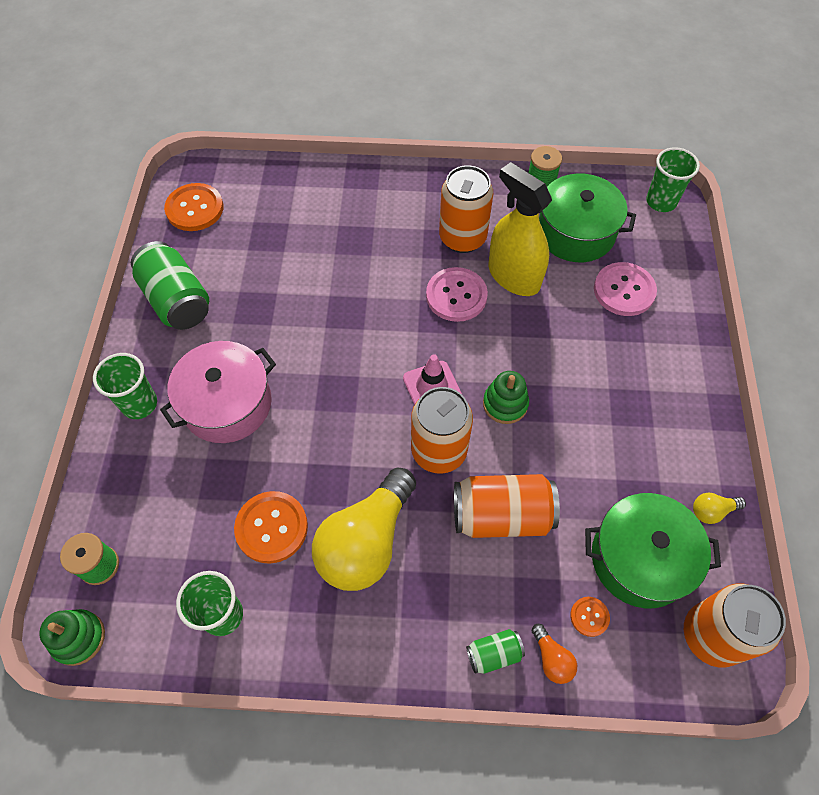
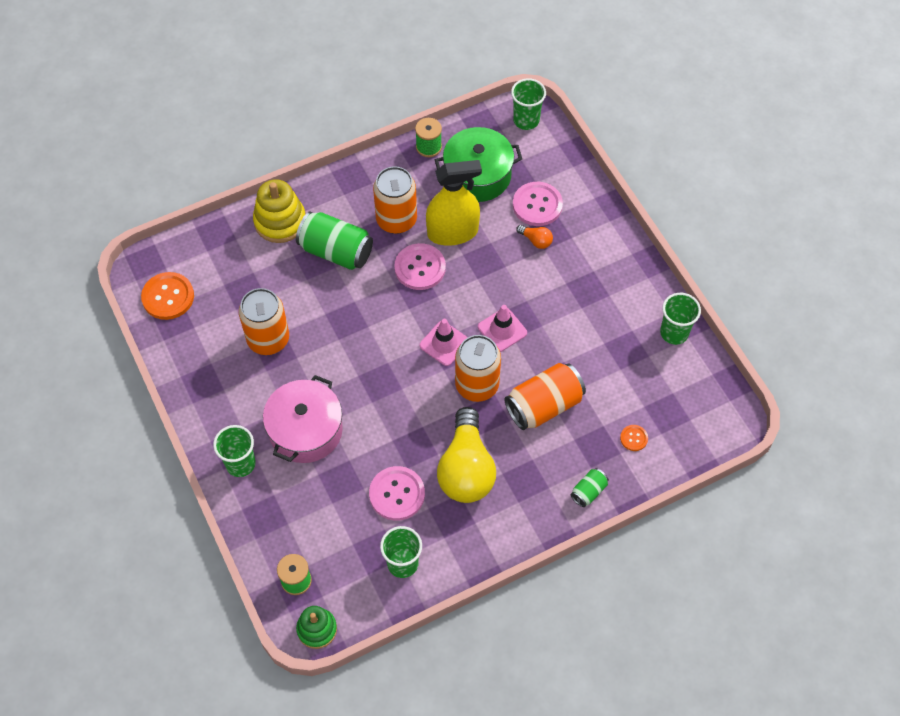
camera: 30 degrees left, 0 degrees up
(177, 300) = (210, 375): green can -> green can (336, 251)
(271, 528) = (397, 494): orange button -> pink button
(347, 188) = (280, 221): none -> yellow stacking toy
(505, 404) = (502, 330): green stacking toy -> pink traffic cone
(514, 276) = (452, 232): yellow spray bottle -> yellow spray bottle turned 150 degrees clockwise
(552, 659) = (625, 475): orange light bulb -> orange light bulb (536, 240)
(640, 559) = (646, 386): green pot -> none
(711, 635) = (711, 410): orange can -> orange can (268, 339)
(712, 511) = (674, 333): yellow light bulb -> green cup

